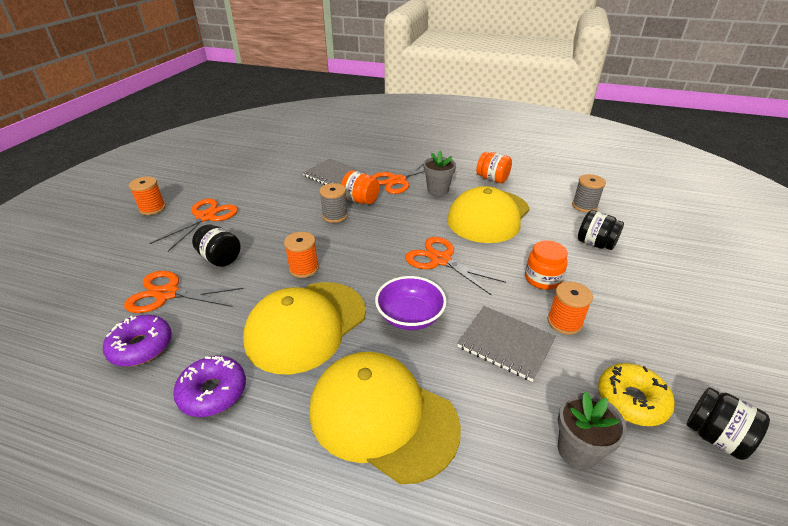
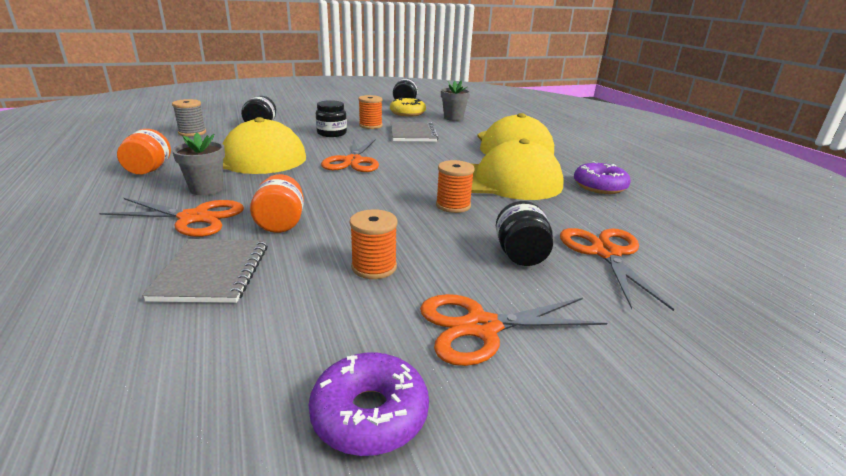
camera: 130 degrees left, 10 degrees down
(141, 346) = (648, 228): purple donut -> purple donut (369, 414)
(152, 208) = (566, 429): orange spool -> orange spool (374, 267)
(167, 294) = (606, 253): orange scissors -> orange scissors turned 150 degrees counterclockwise
(335, 216) = (339, 226): grey spool -> none
(410, 316) = (434, 156): purple bowl -> none
(542, 279) = (332, 133): orange jar -> black jar

